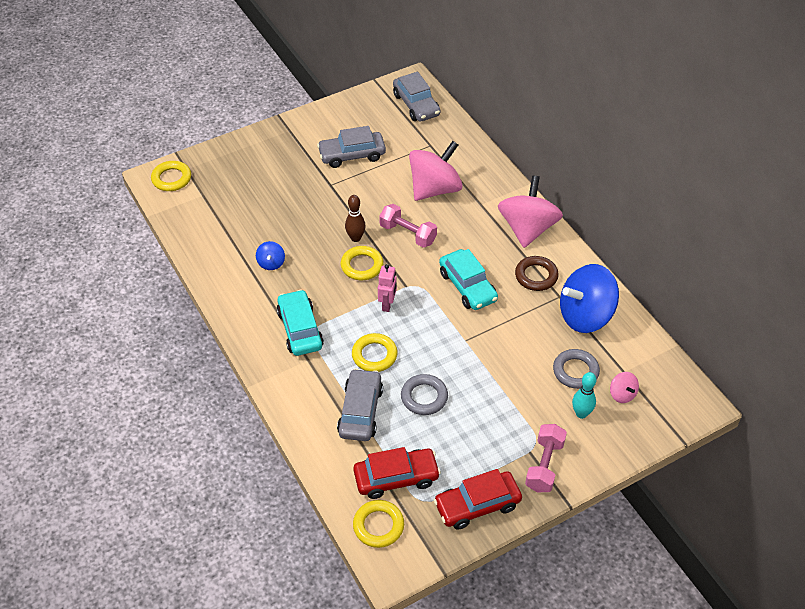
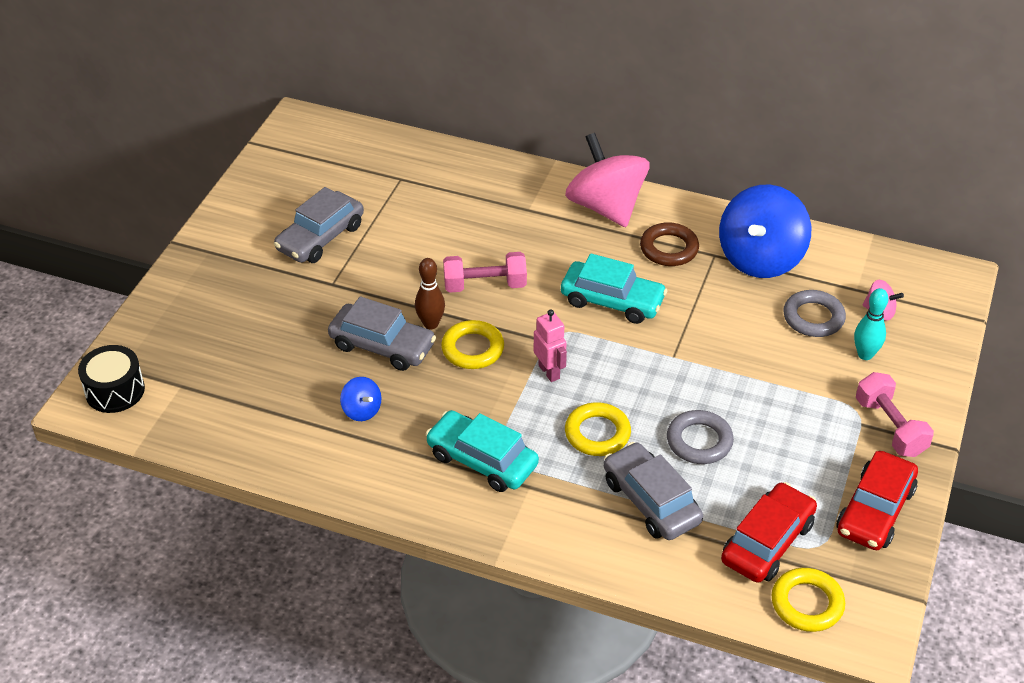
camera: 40 degrees left, 5 degrees down
(171, 179) = (115, 390): yellow ring -> black drum
(416, 105) = (334, 144): grey car -> grey car (382, 346)
(435, 189) = (459, 221): pink spinning top -> none

